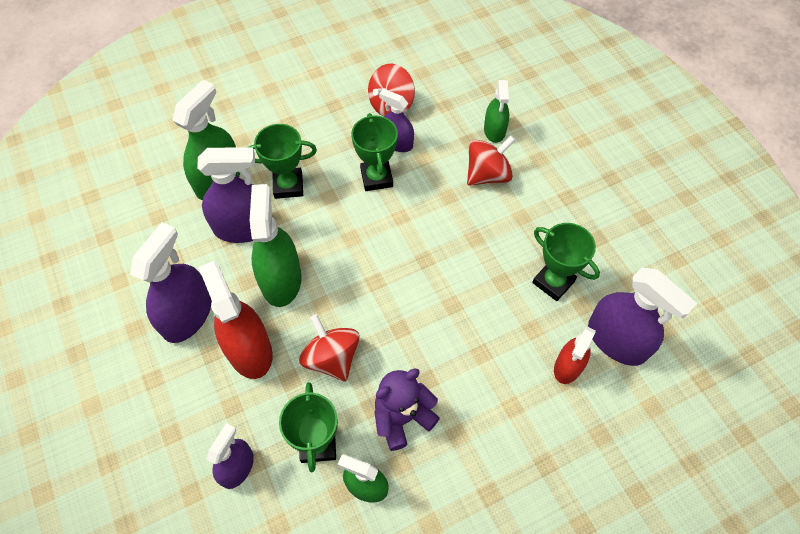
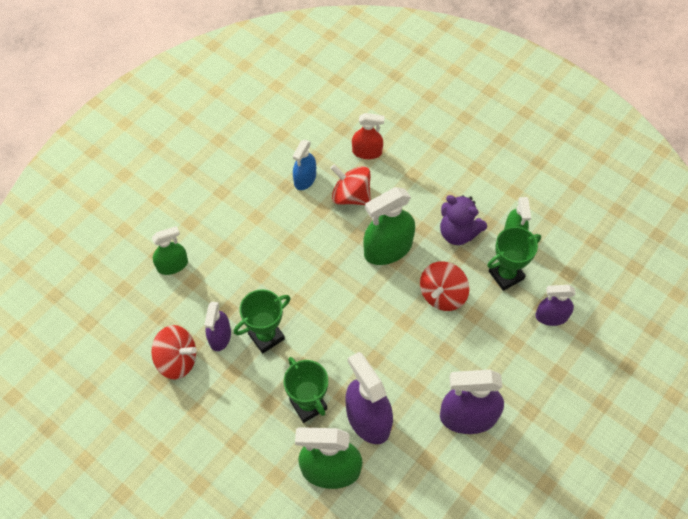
camera: 115 degrees left, 0 degrees up
(249, 350) = (469, 354): red spray bottle -> none
(281, 279) = (400, 362): green spray bottle -> green spray bottle (388, 249)
(487, 175) = (224, 254): red spinning top -> red spinning top (351, 196)
(553, 282) = (305, 179): green trophy -> blue spray bottle
(616, 340) = (332, 130): purple spray bottle -> none

